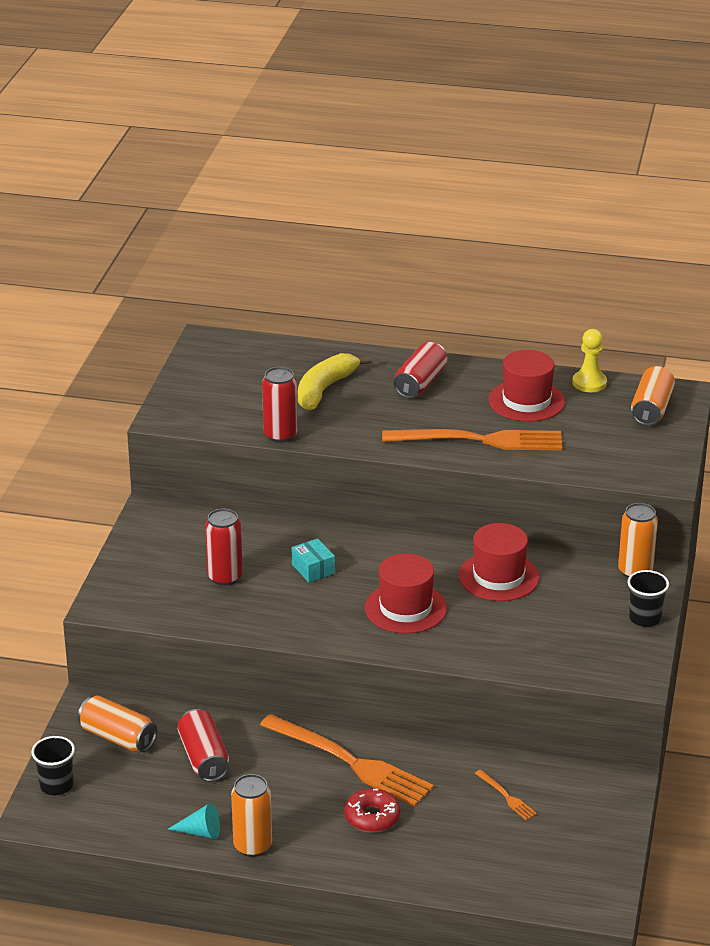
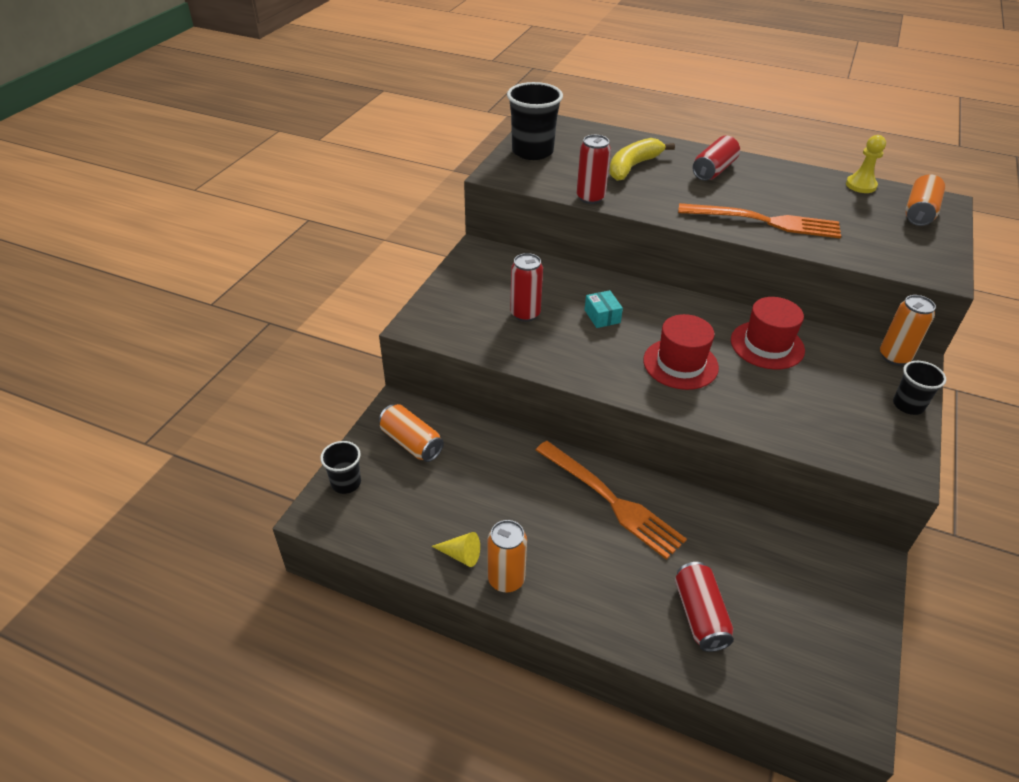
camera: 10 degrees right, 10 degrees up
(200, 383) = (532, 151): none -> black cup
(200, 832) = (461, 555): turquoise cone -> yellow cone
(204, 758) = (480, 475): red can -> red can (700, 615)
(372, 817) = (624, 565): red donut -> none
(507, 797) = (757, 563): orange fork -> none
(526, 401) = (806, 194): red hat -> none

